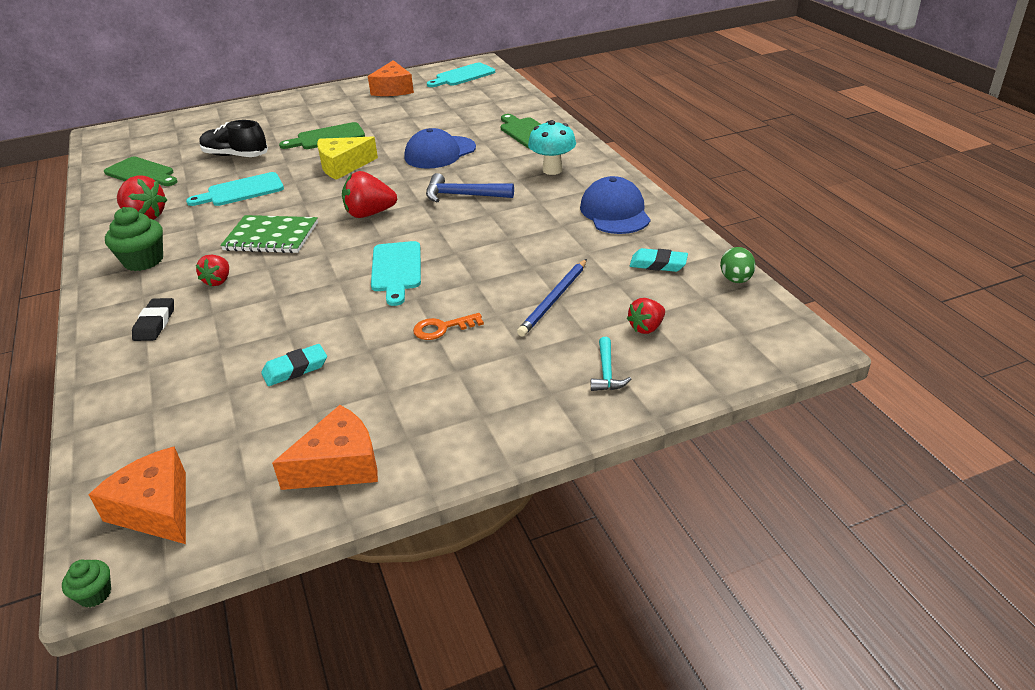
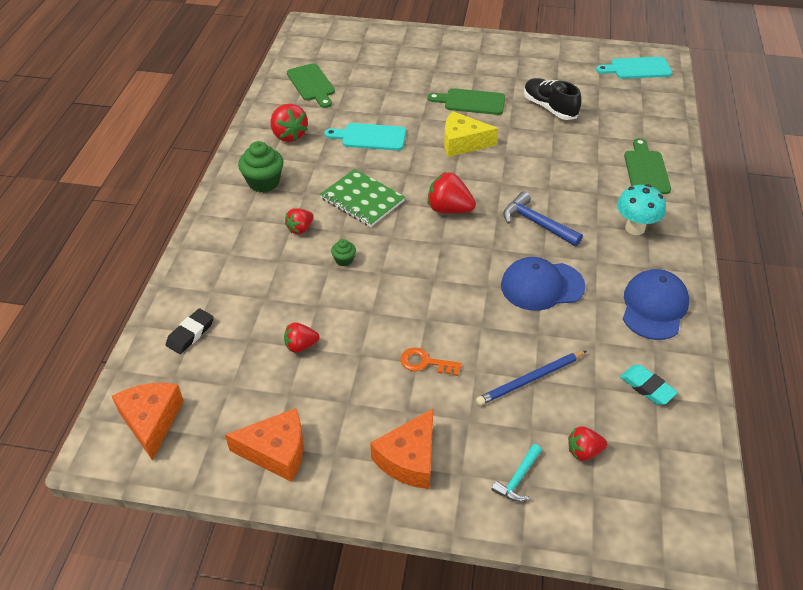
camera: 30 degrees right, 10 degrees up
(95, 594) = (86, 467): green cupcake -> green cupcake (344, 260)
(155, 323) = (238, 250): black eraser -> black eraser (190, 333)
(235, 155) = (388, 93): black shoe -> black shoe (549, 108)
(295, 369) = (301, 346): turquoise eraser -> red strawberry
(393, 89) = (563, 62): orange cheese -> orange cheese (409, 459)
(396, 270) = (431, 282): turquoise cutting board -> none
(440, 153) = (551, 162): blue cap -> blue cap (542, 286)
(736, 280) = (703, 442): green egg -> none

